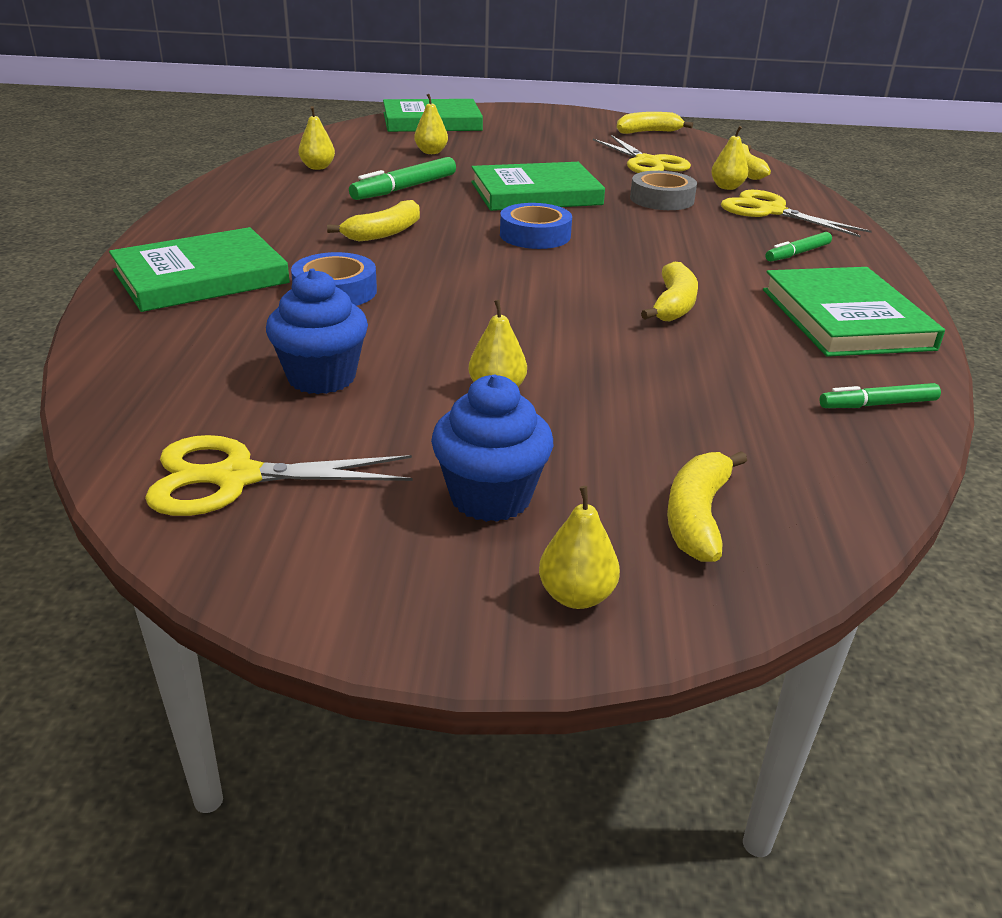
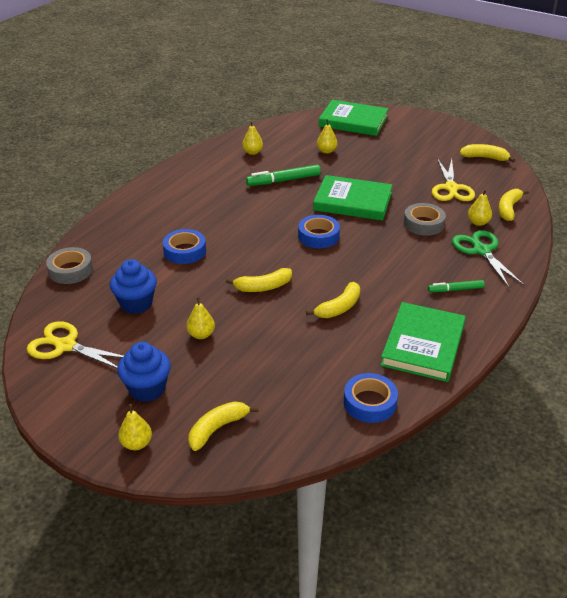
camera: 30 degrees right, 5 degrees up
(128, 360) = (70, 270): none -> grey tape
(201, 277) = (134, 225): green book -> none
(384, 233) = (242, 215): yellow banana -> yellow banana (263, 287)
(771, 211) = (481, 251): yellow scissors -> green scissors
(877, 404) = (370, 403): green marker -> blue tape

